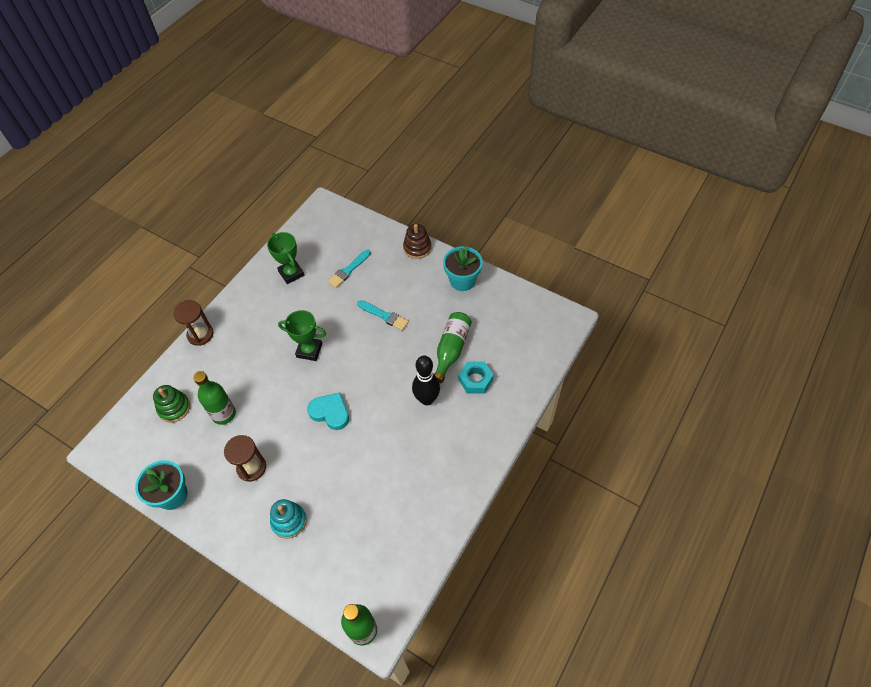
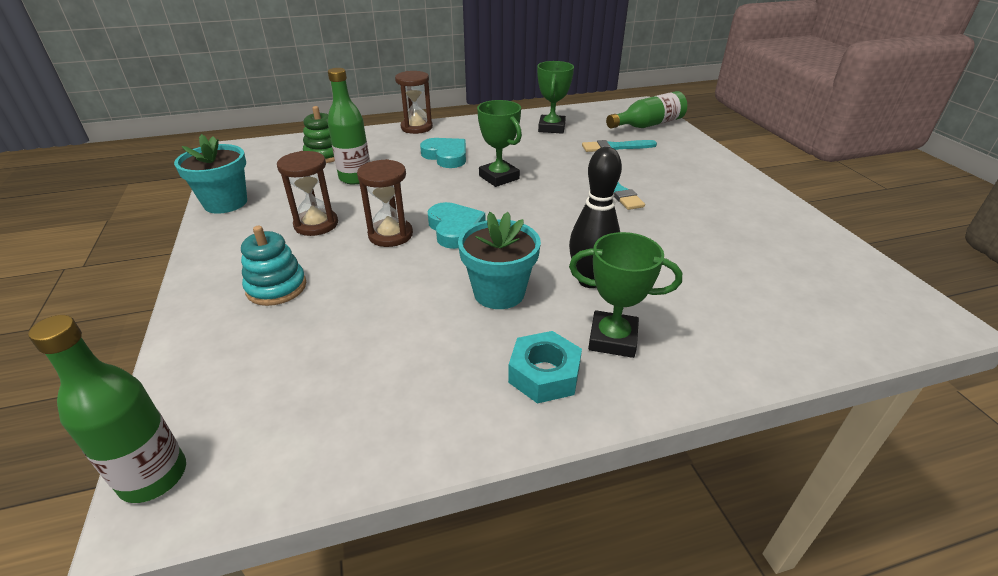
camera: 40 degrees right, 20 degrees down
(255, 352) = (446, 156): none -> turquoise heart
(302, 443) = (390, 235): none -> brown hourglass
(417, 248) = (720, 163): brown stacking toy -> none
(451, 349) = (680, 255): green bottle -> green bottle (648, 125)
(462, 281) = (760, 207): turquoise flower pot -> turquoise flower pot (499, 292)
(463, 427) = (612, 339): none -> green trophy
(475, 380) = (688, 301): turquoise nut -> turquoise nut (544, 374)

